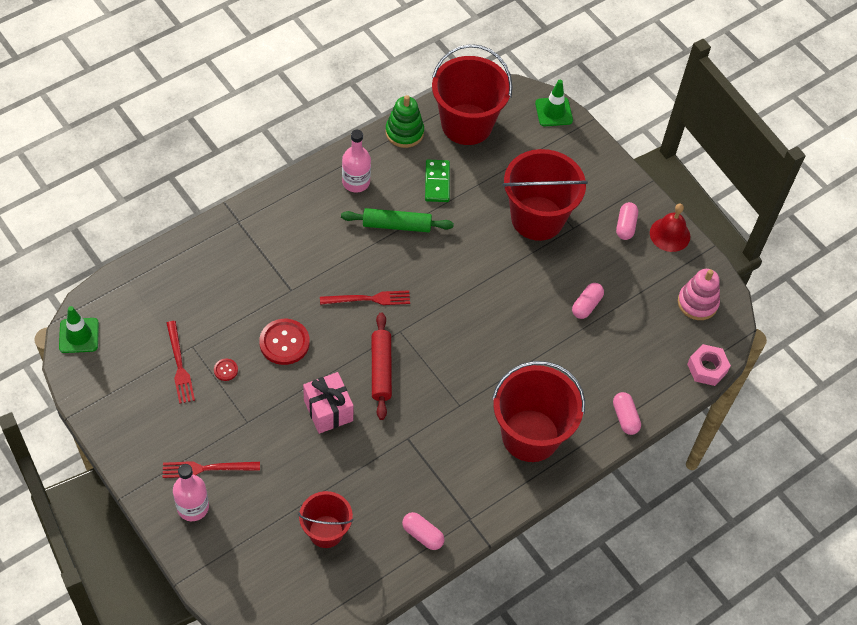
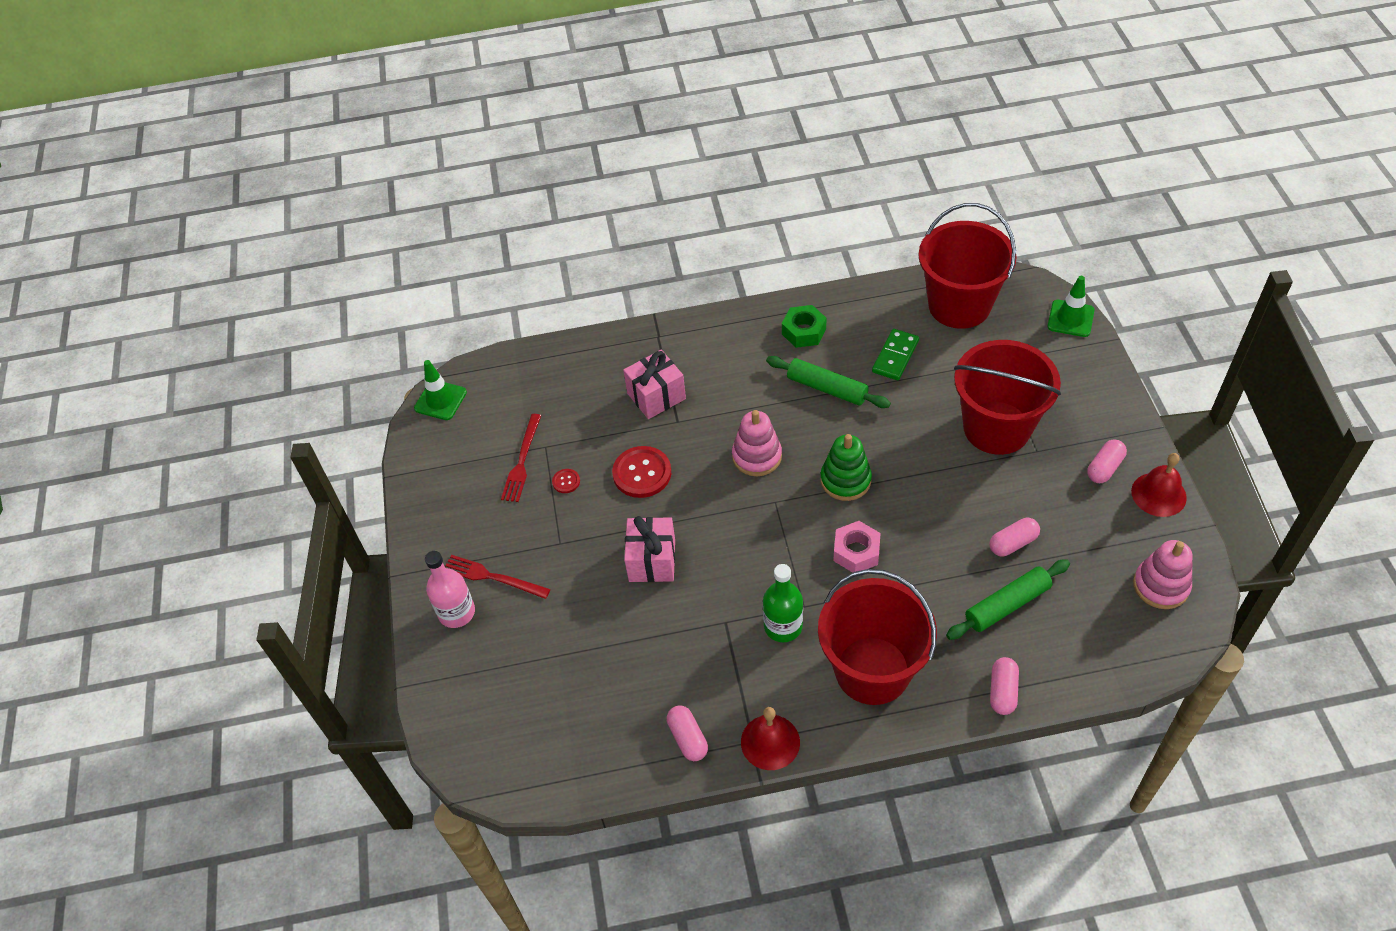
camera: 35 degrees right, 5 degrees down
(263, 274) = (656, 396): none -> pink gift
(326, 531) = (581, 692): red bucket -> none
(356, 182) = (803, 331): pink bottle -> green nut
(368, 299) = (757, 456): red fork -> pink stacking toy
(381, 369) = (732, 536): red rolling pin -> none
(404, 132) = (883, 295): green stacking toy -> green stacking toy (845, 480)
(452, 426) = (783, 626): none -> green bottle
(482, 514) = (770, 742): none -> red bell
(601, 353) = (1007, 605): none -> green rolling pin
(707, 368) = (1139, 669): pink nut -> pink nut (856, 552)

